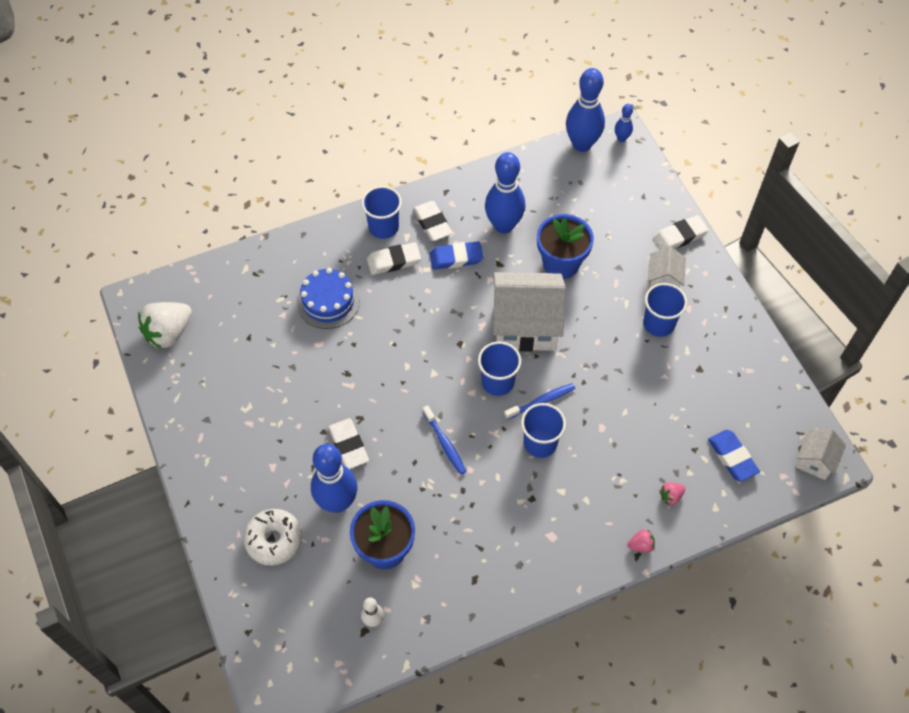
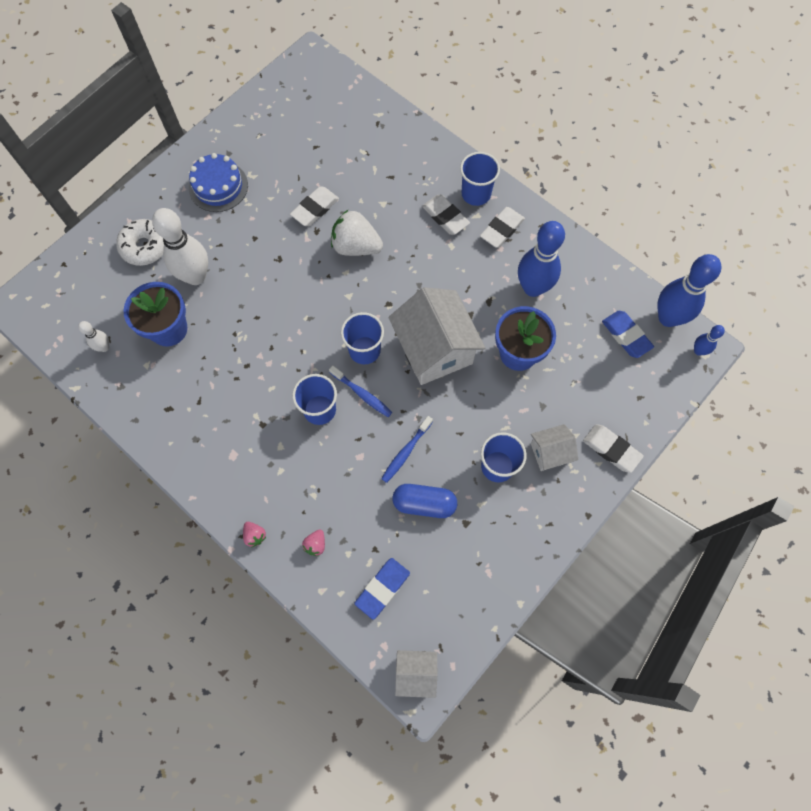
camera: 65 degrees right, 10 degrees up
(169, 333) = (292, 92): white strawberry -> white strawberry (356, 246)
(328, 301) = (378, 186): blue cake -> blue cake (218, 186)
(337, 502) = (195, 276): blue bowling pin -> white bowling pin
(348, 445) = (250, 261): white eraser -> white eraser (315, 208)
(445, 444) = (284, 333): blue toothbrush -> blue toothbrush (406, 452)
(456, 258) = (475, 264): blue eraser -> blue eraser (626, 336)
(669, 393) = (424, 503): none -> blue capsule
(670, 496) = (315, 544): pink strawberry -> pink strawberry turned 105 degrees counterclockwise

